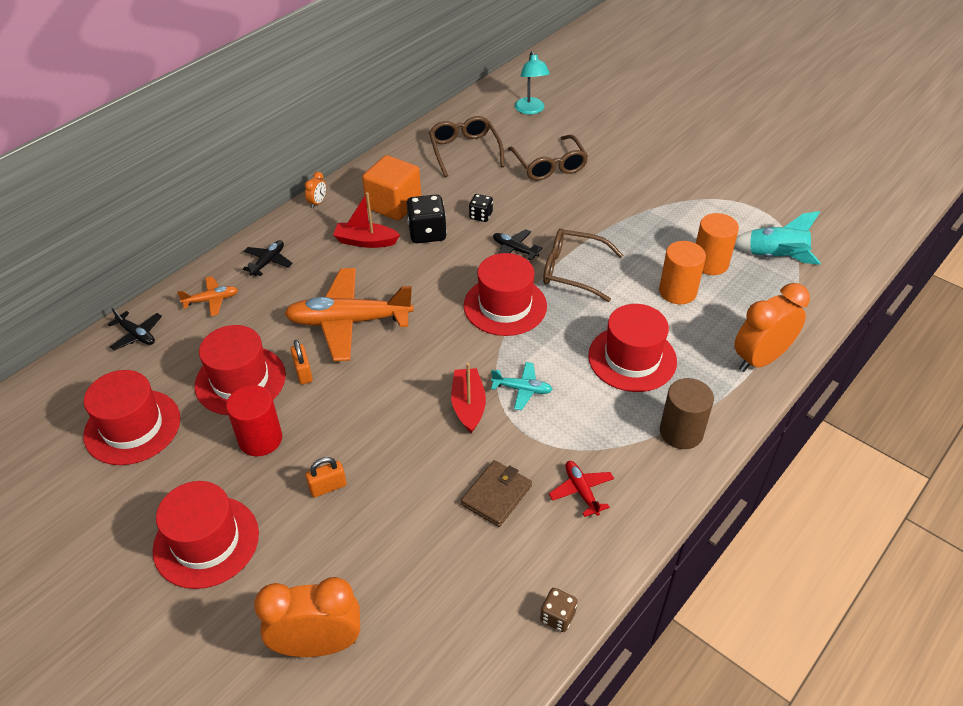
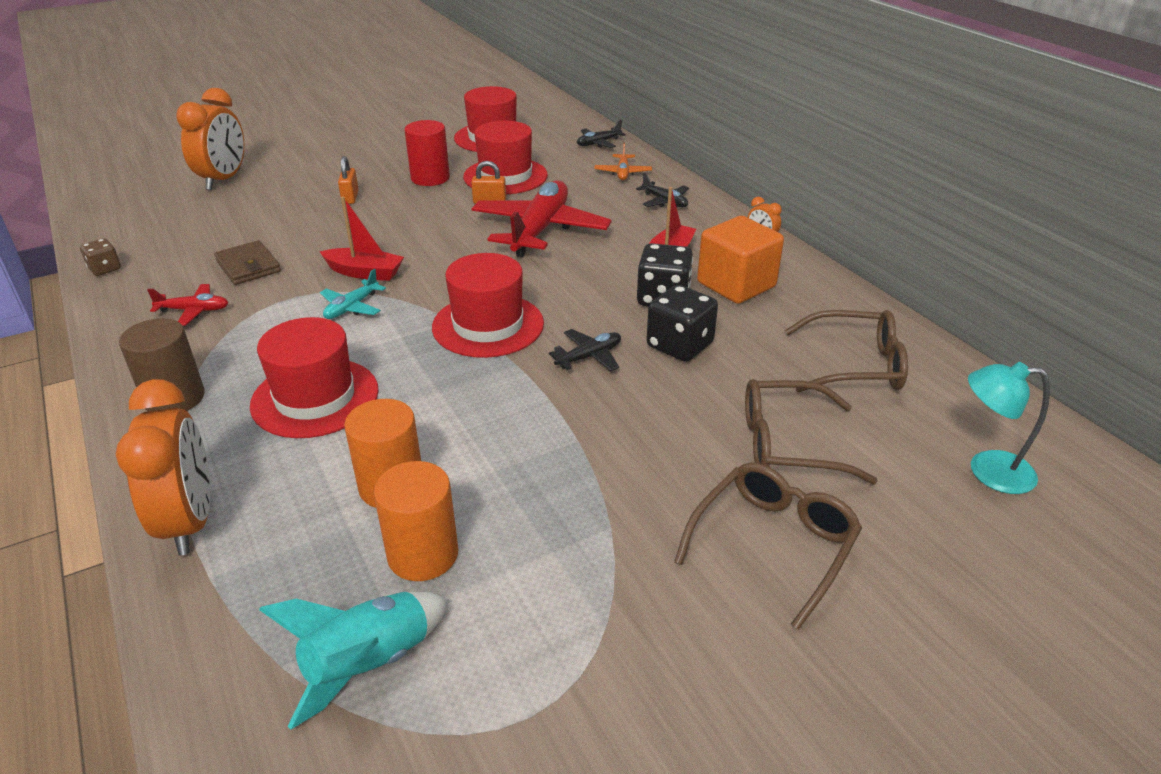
camera: 110 degrees right, 10 degrees down
(206, 541) = (355, 154): red hat -> none
(349, 322) = (540, 230): orange plane -> red plane
(481, 216) = (679, 345): black dice -> black dice, size x1.75
(573, 271) = (511, 396): brown glasses -> brown glasses (772, 545)

